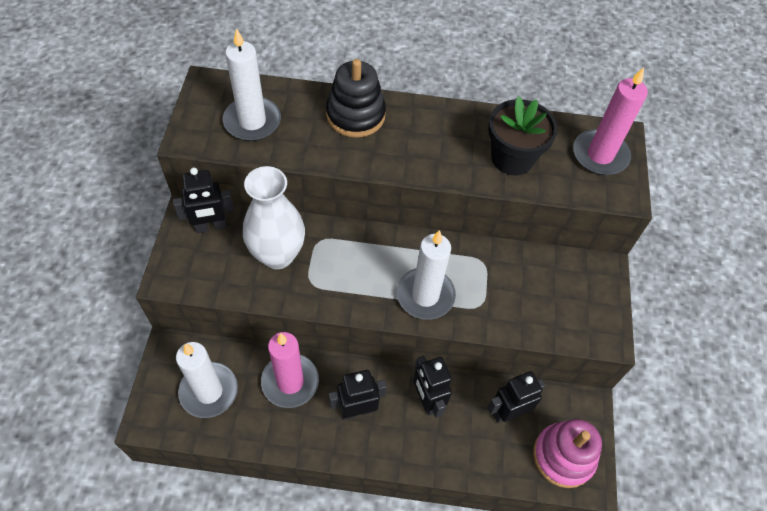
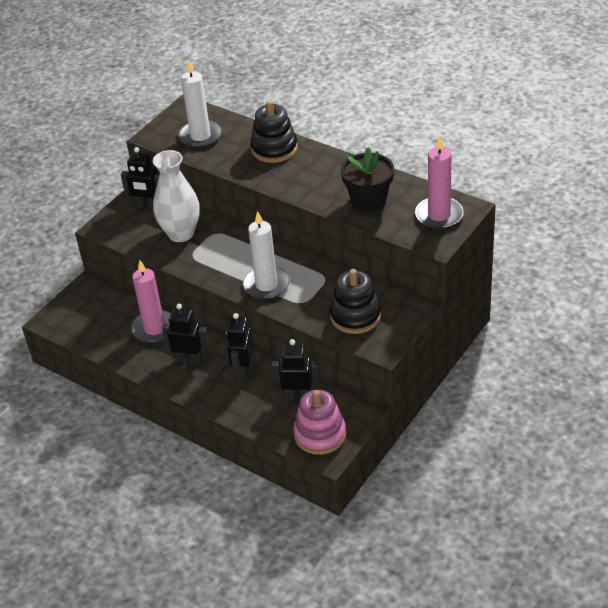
camera: 35 degrees right, 15 degrees down
(209, 391) = (97, 317): white candle -> none
(550, 304) = (355, 316): none -> black stacking toy

